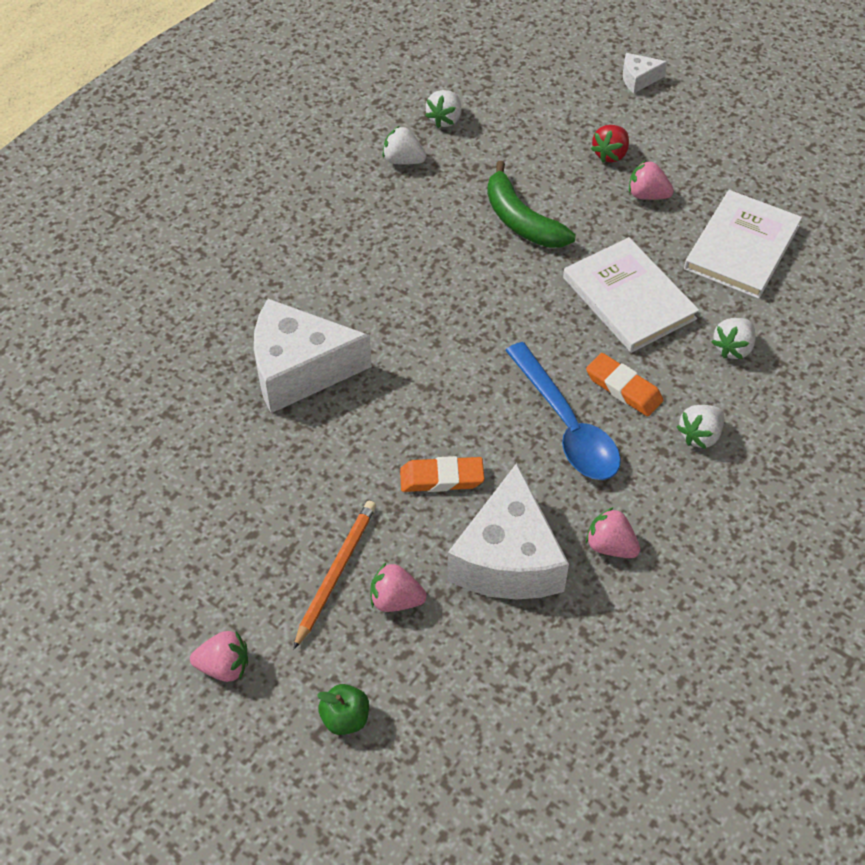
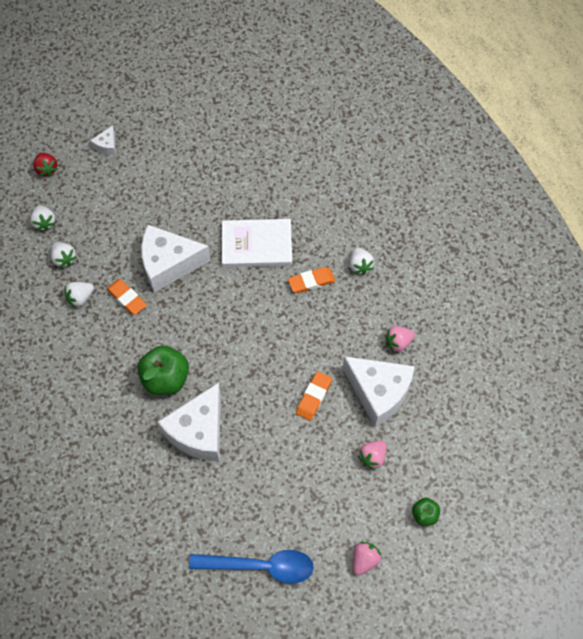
camera: 60 degrees left, 10 degrees up
(336, 572) = (340, 478): orange pencil -> none
(352, 298) = (166, 379): none -> green apple
(437, 204) = (127, 298): none -> orange eraser
(521, 220) = (169, 264): green banana -> white cheese
(566, 425) = (317, 321): blue spoon -> blue spoon (260, 566)
(610, 154) = (152, 193): red strawberry -> red strawberry (47, 169)
(647, 195) = (194, 194): pink strawberry -> none
(733, 348) = (318, 219): white strawberry -> white strawberry (44, 222)
(742, 247) = (259, 174): white book -> none

